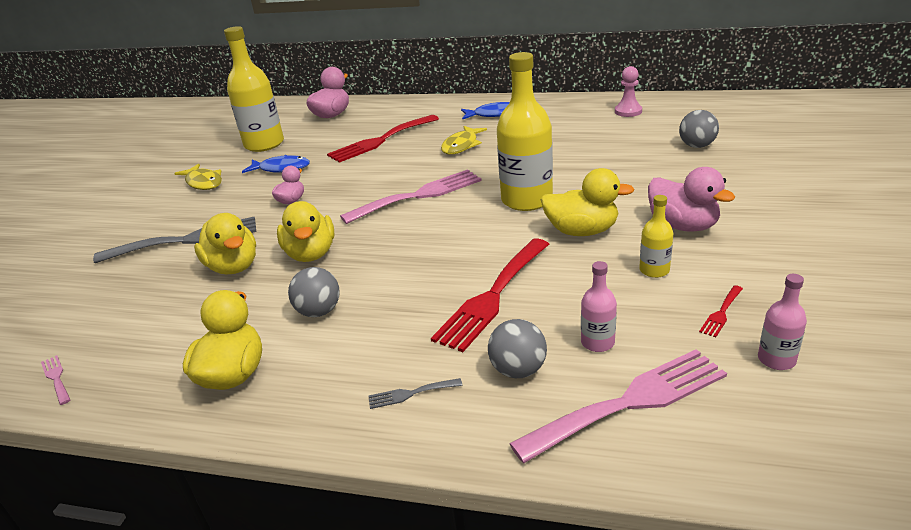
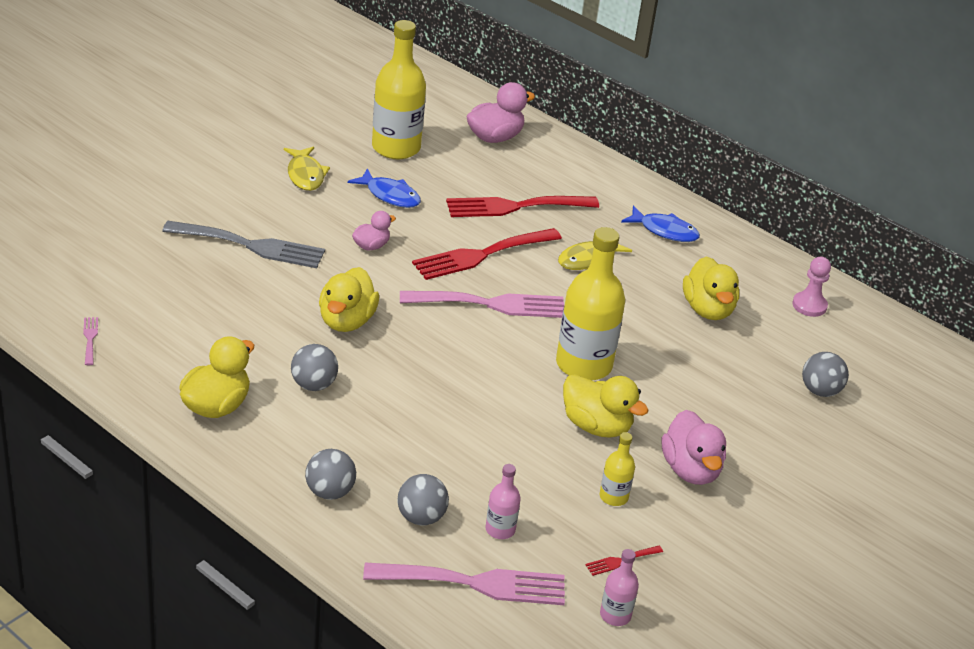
camera: 20 degrees right, 5 degrees up
(233, 267) = (274, 300): yellow duck -> yellow duck (708, 309)
(410, 394) = (330, 492): grey fork -> grey ball
(492, 297) = (459, 447): red fork -> red fork (481, 255)

